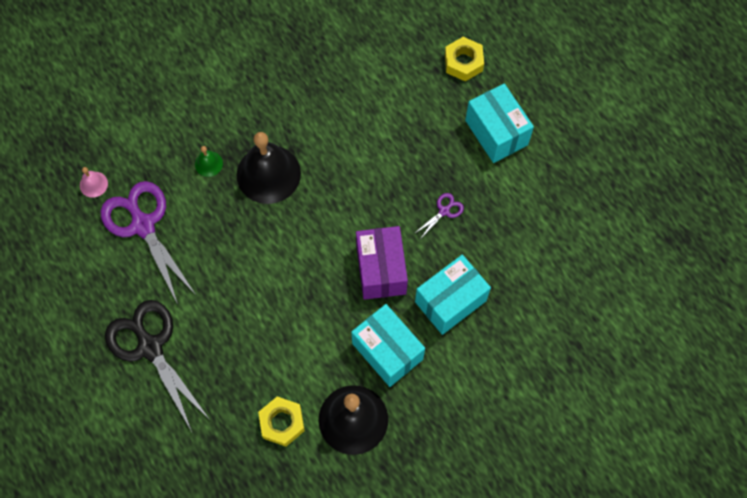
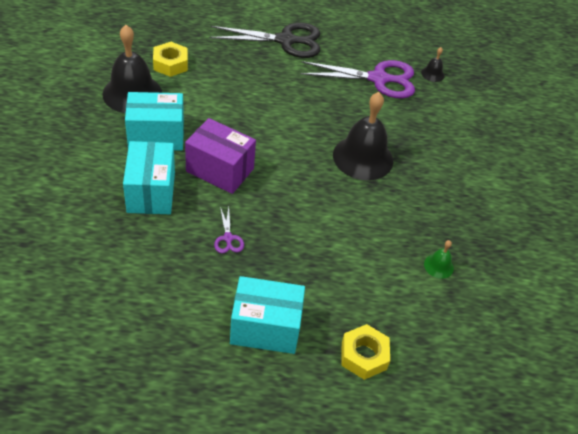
camera: 120 degrees right, 20 degrees down
(93, 184) = (432, 74): pink bell -> black bell
(208, 164) = (401, 132): green bell -> green bell (438, 266)

